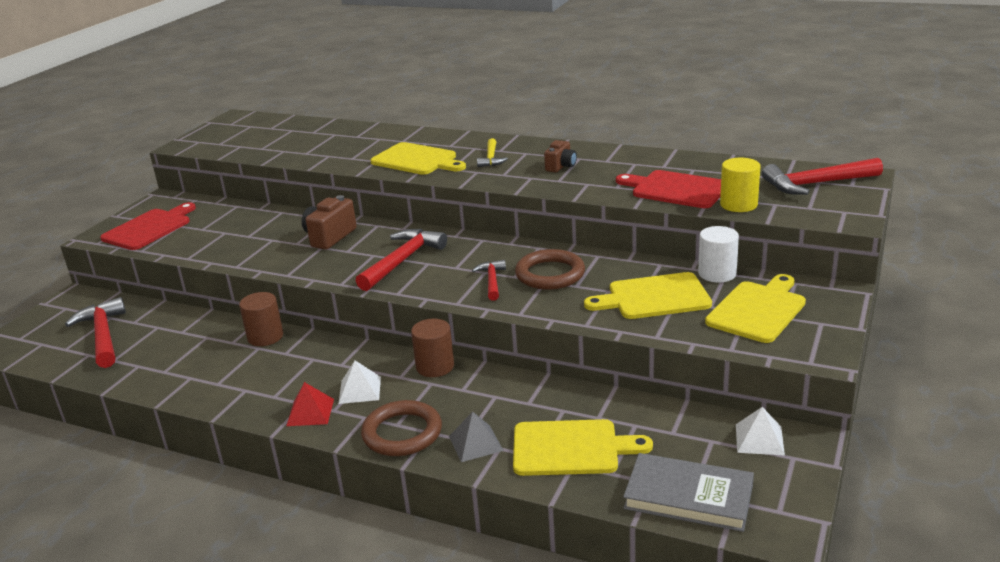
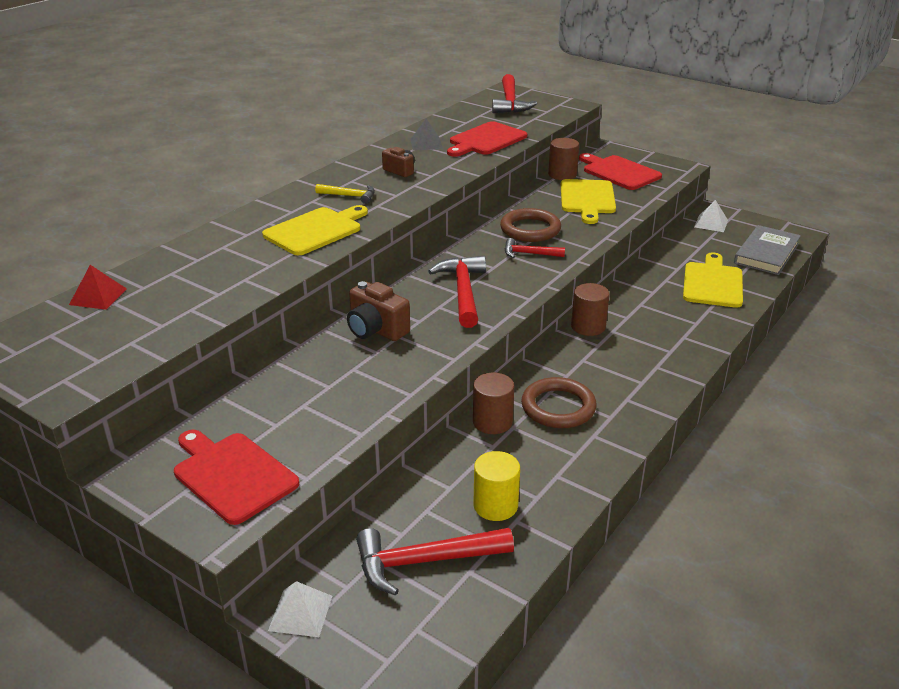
camera: 80 degrees left, 5 degrees up
(310, 412) = (643, 395): red pyramid -> red pyramid (98, 296)
(360, 390) = (613, 367): white pyramid -> white pyramid (300, 613)
(402, 261) = (463, 292): red hammer -> red hammer turned 45 degrees clockwise
(402, 433) = (683, 349): brown ring -> brown ring (558, 407)
(475, 443) = (701, 318): grey pyramid -> grey pyramid (426, 144)
(717, 274) = (562, 174): white cylinder -> brown cylinder
(738, 204) = (528, 127): yellow cylinder -> yellow cylinder (495, 505)
(758, 310) = (619, 172): yellow cutting board -> red cutting board

